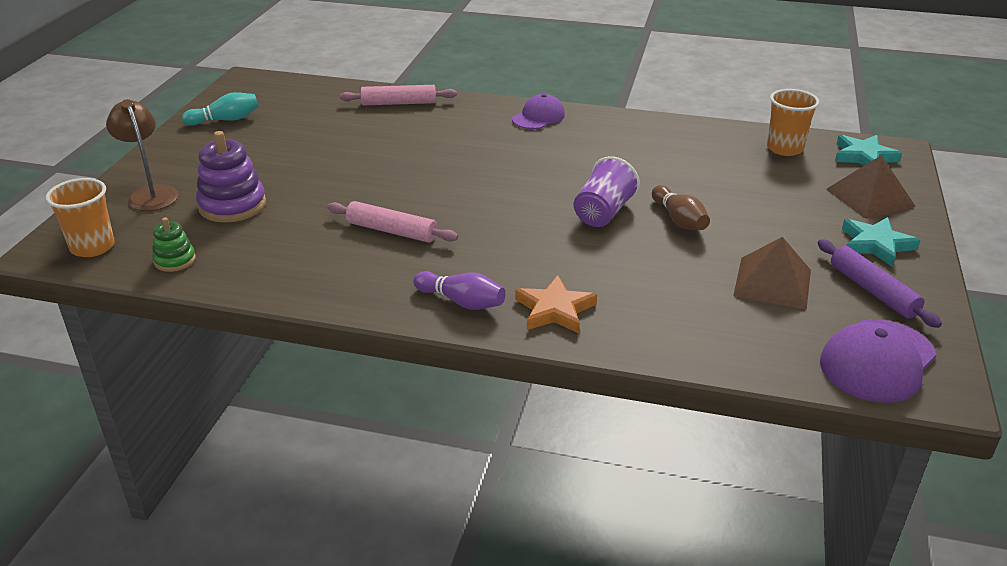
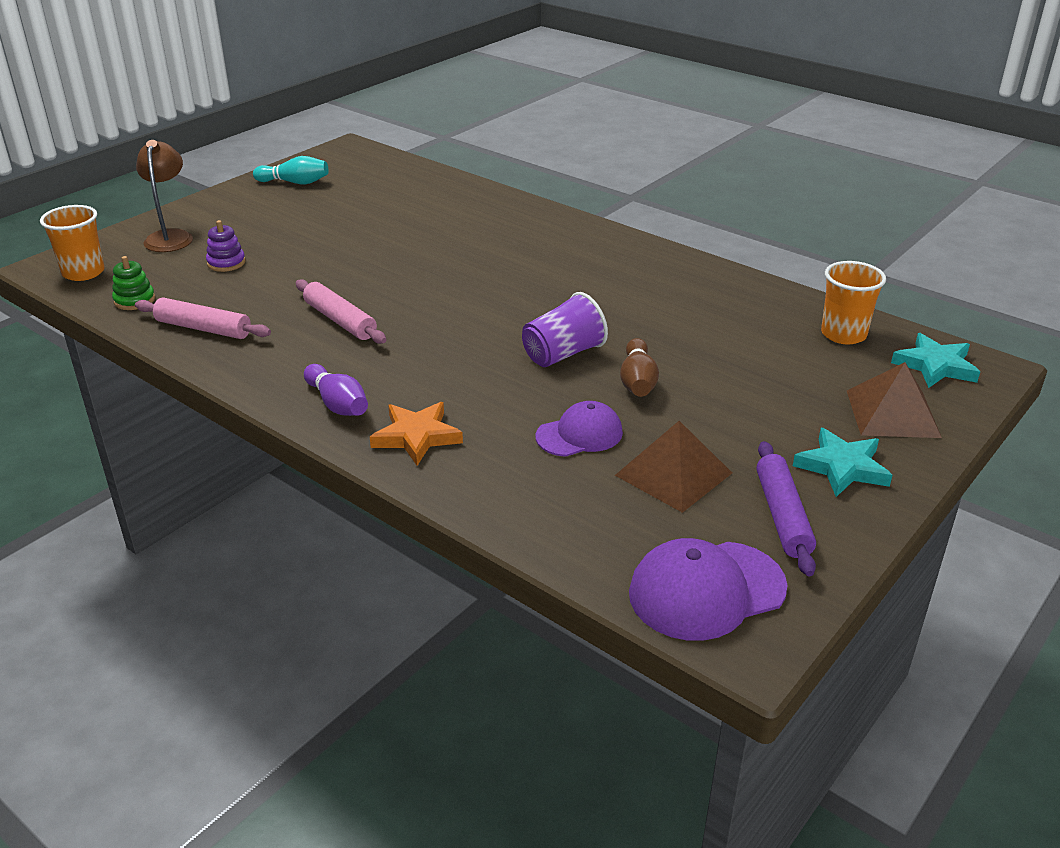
camera: 25 degrees right, 0 degrees up
(232, 205) = (226, 263): purple stacking toy -> purple stacking toy, size x0.56
(399, 103) = (468, 198): pink rolling pin -> pink rolling pin (203, 328)
(538, 117) = (595, 241): purple cap -> purple cap (579, 434)

